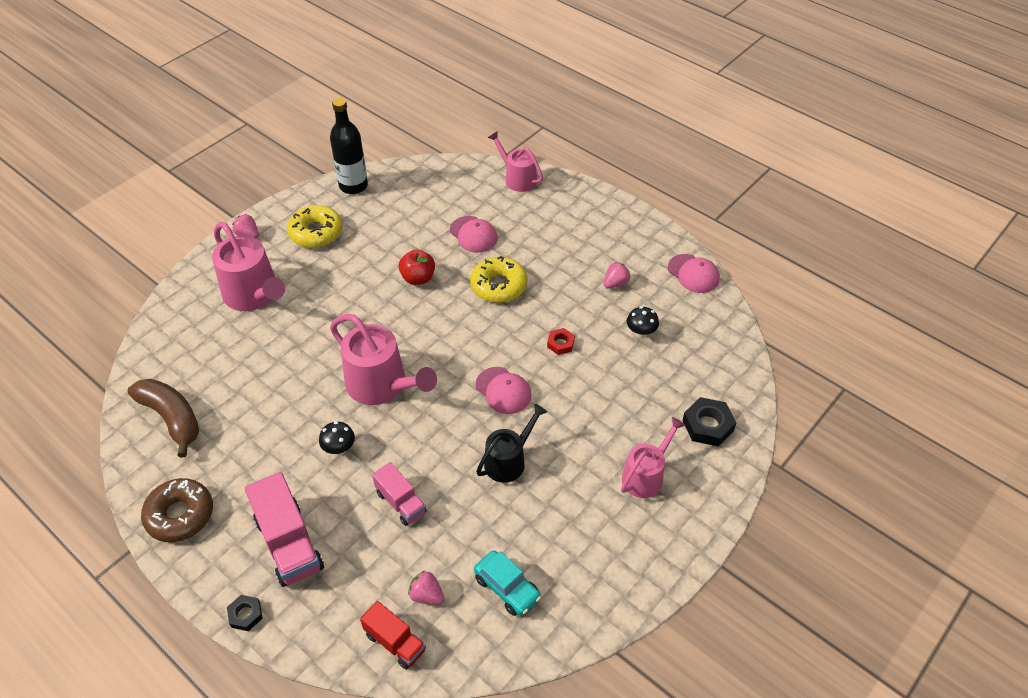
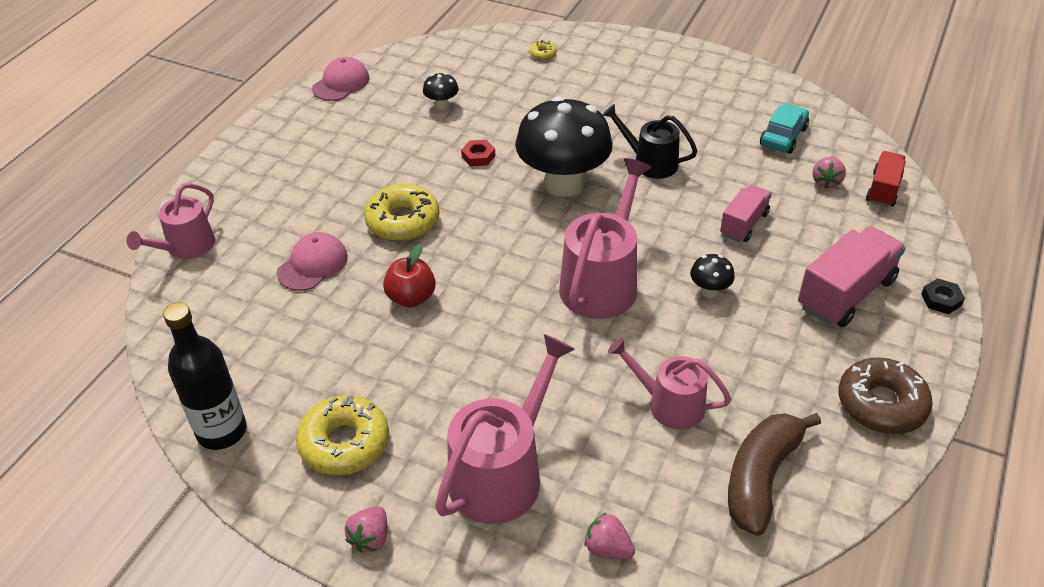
camera: 105 degrees left, 5 degrees down
(503, 390) = (563, 184): pink cap -> black mushroom
(615, 283) = (372, 133): pink strawberry -> pink strawberry (608, 548)
(645, 475) = (618, 80): pink watering can -> pink watering can (669, 404)
(707, 425) = (543, 54): black nut -> yellow donut

